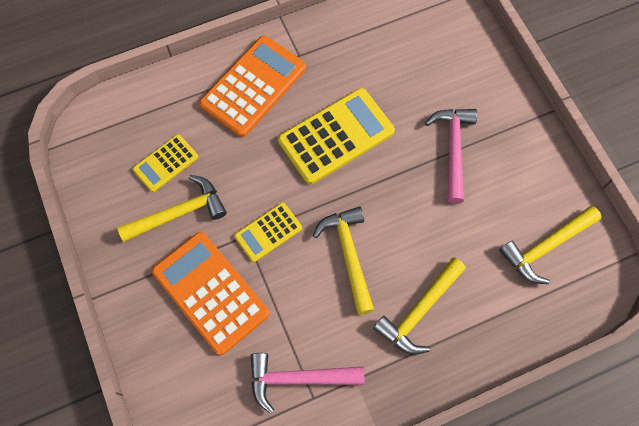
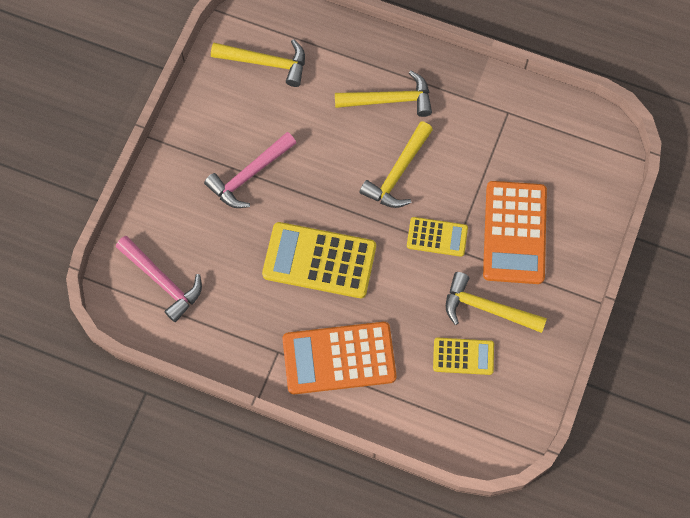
camera: 135 degrees left, 0 degrees up
(298, 379) = (507, 130): pink hammer -> pink hammer (162, 281)

